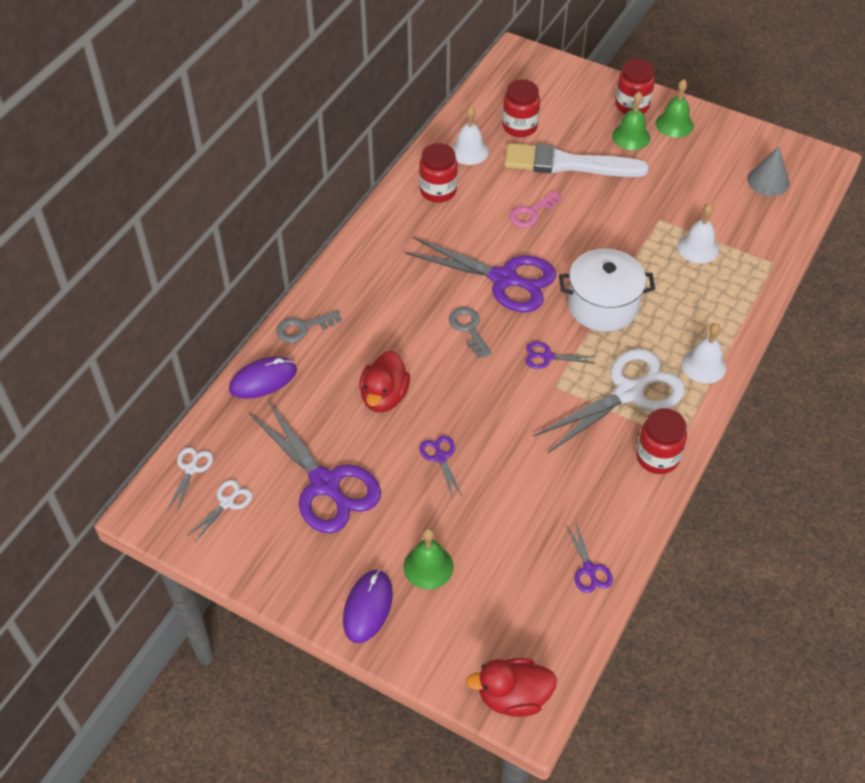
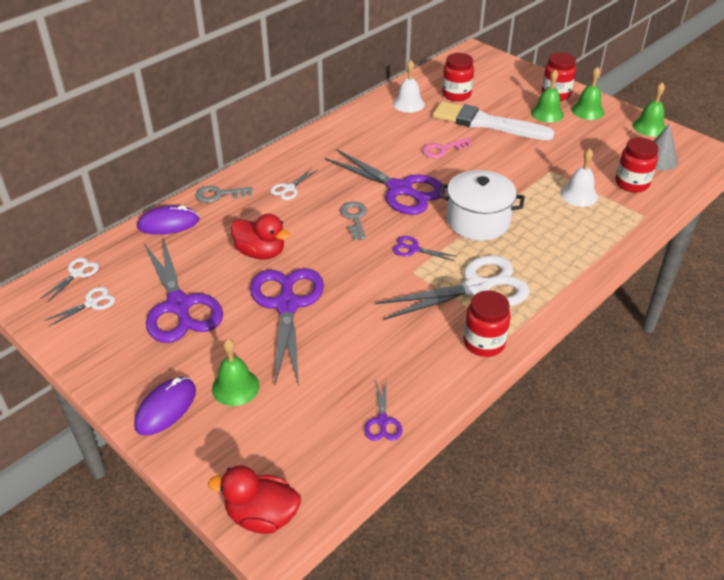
camera: 15 degrees right, 10 degrees down
(380, 303) = (289, 188): none -> white scissors
(384, 397) = (260, 252): red duck -> red duck turned 90 degrees counterclockwise
(438, 191) = (372, 124): red jar -> red jar (632, 183)
(440, 457) = (287, 305): purple scissors -> purple scissors, size x2.28
(703, 365) = (554, 280): white bell -> none
(747, 136) = (649, 127): none -> green bell

